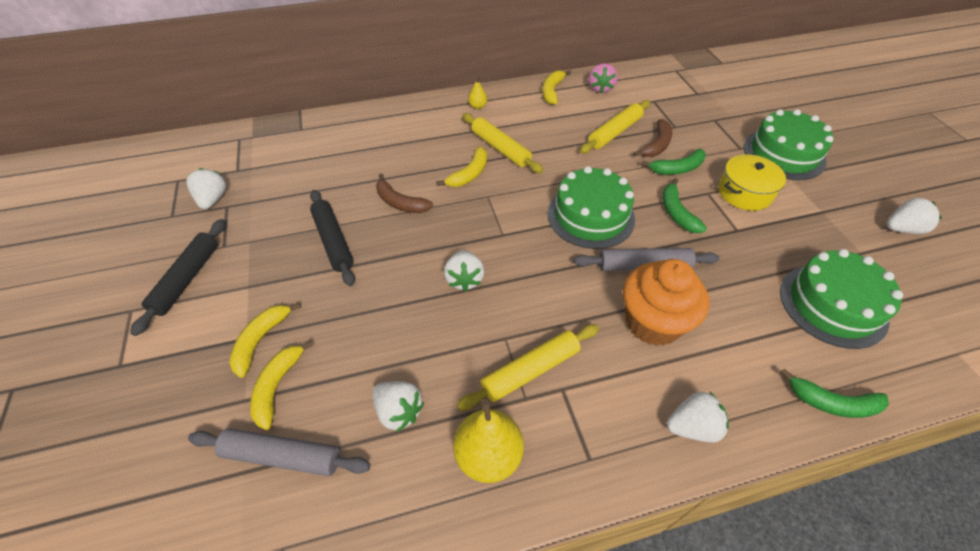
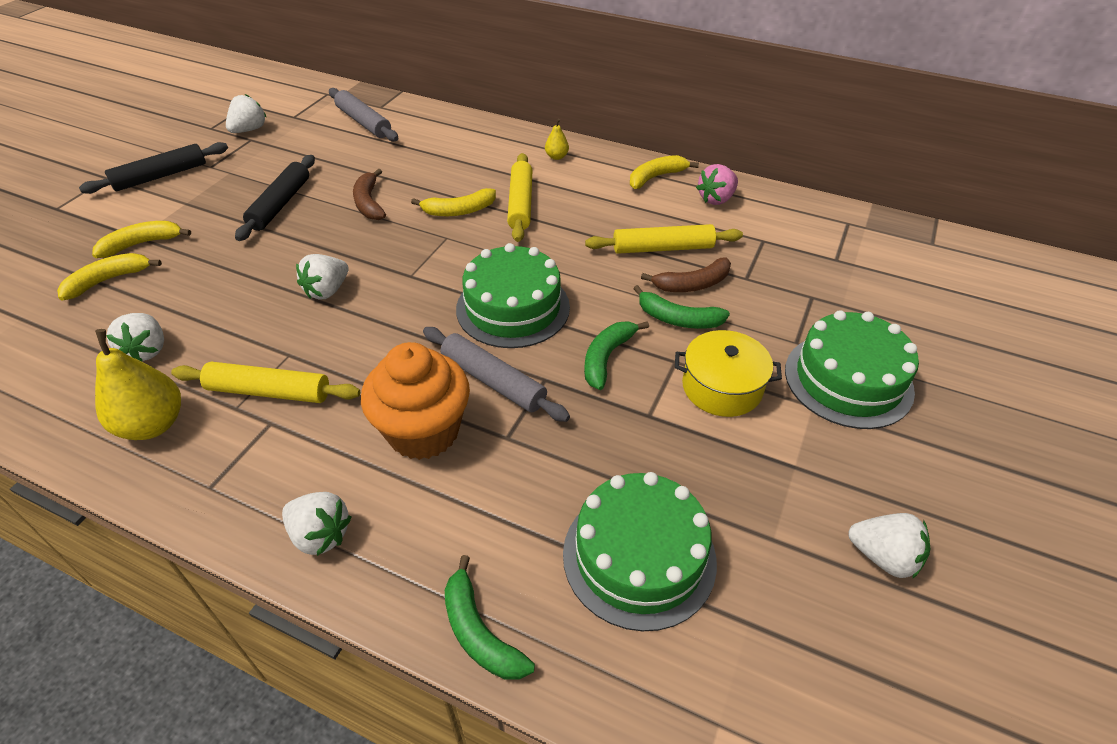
camera: 40 degrees right, 5 degrees down
(282, 456) = (50, 325): grey rolling pin -> grey rolling pin (363, 122)

